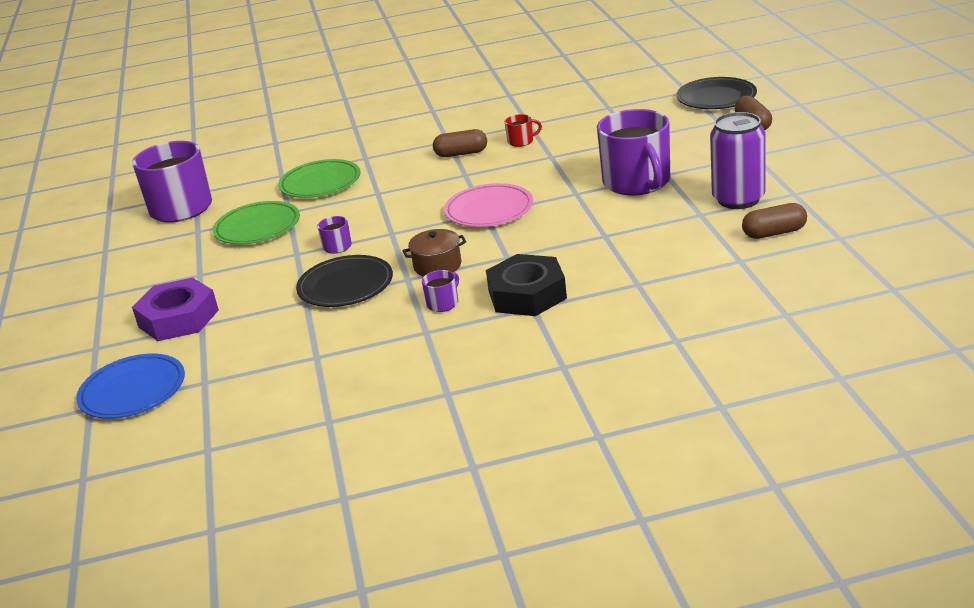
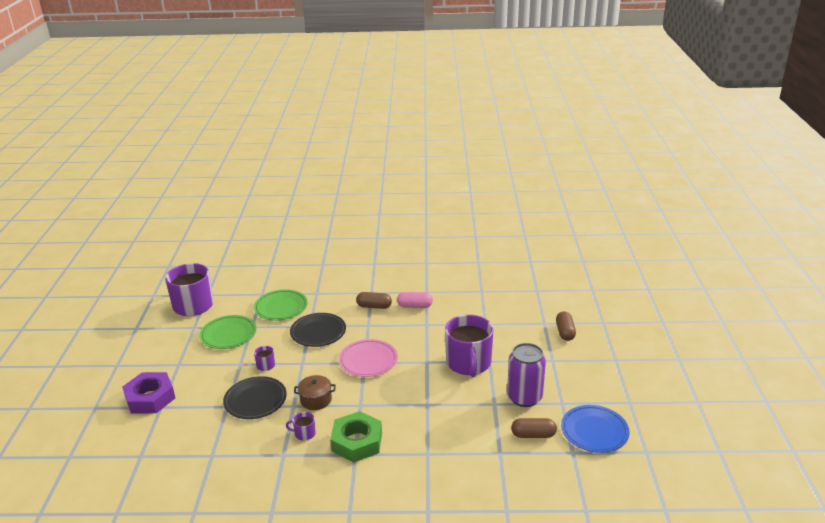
camera: 10 degrees right, 0 degrees up
(133, 391) = (98, 450): blue plate -> blue plate (594, 431)
(443, 303) = (304, 433): purple mug -> purple mug turned 135 degrees counterclockwise
(521, 141) = (414, 306): red mug -> pink capsule
(527, 294) = (357, 442): black nut -> green nut
(716, 98) = (552, 301): black plate -> black plate (318, 332)

